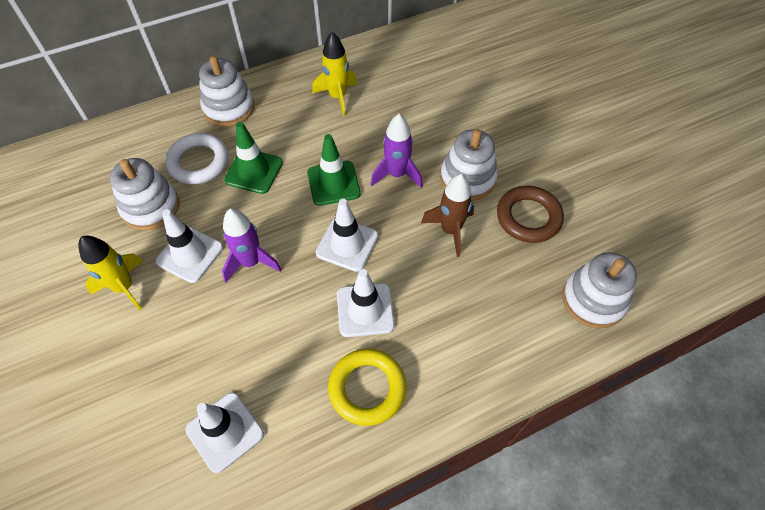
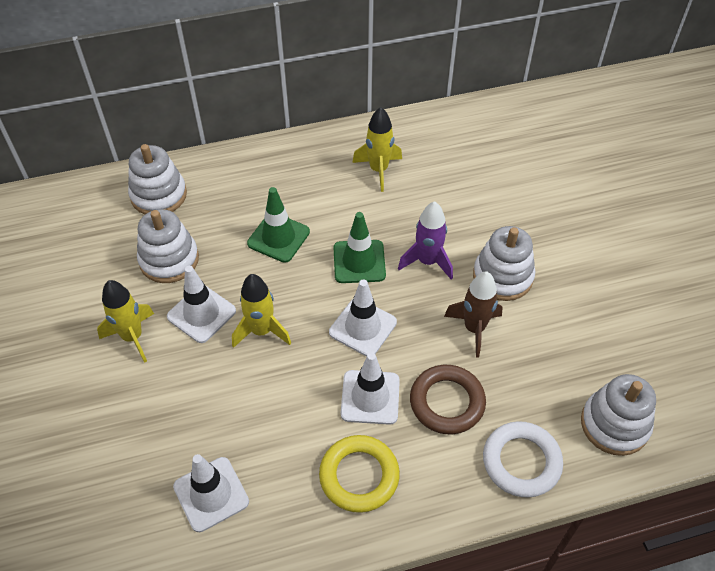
camera: 10 degrees right, 5 degrees down
(198, 162) = (223, 220): white ring -> white ring (521, 462)
(229, 108) = (263, 167): white stacking toy -> white stacking toy (159, 195)
(251, 262) = (261, 331): purple rocket -> yellow rocket
(528, 217) = (561, 327): brown ring -> brown ring (447, 402)

